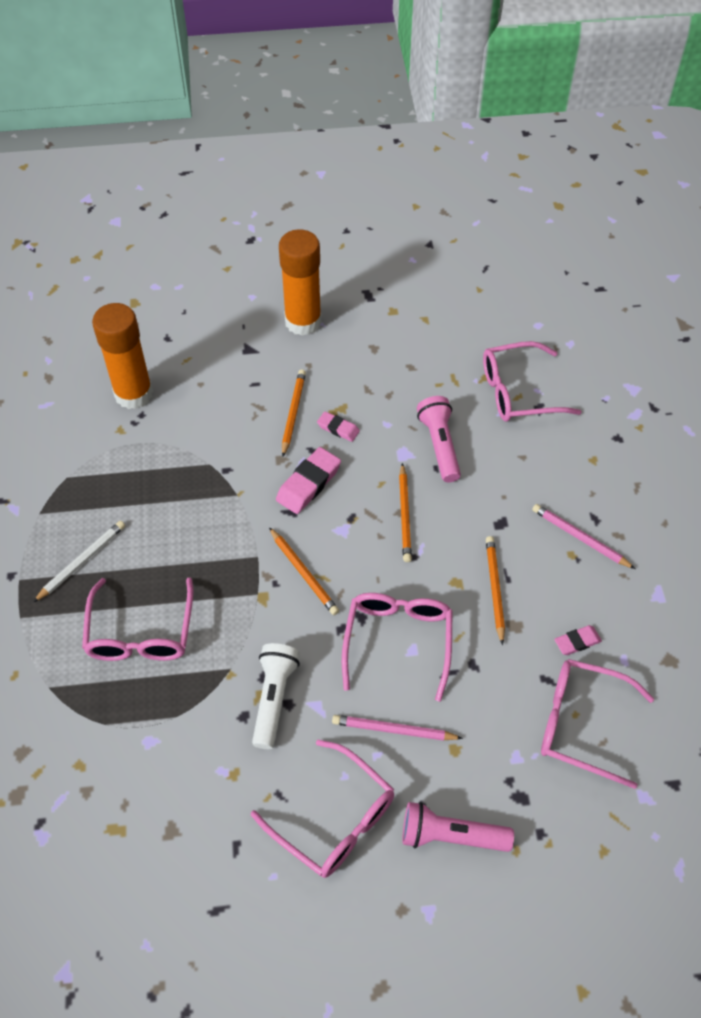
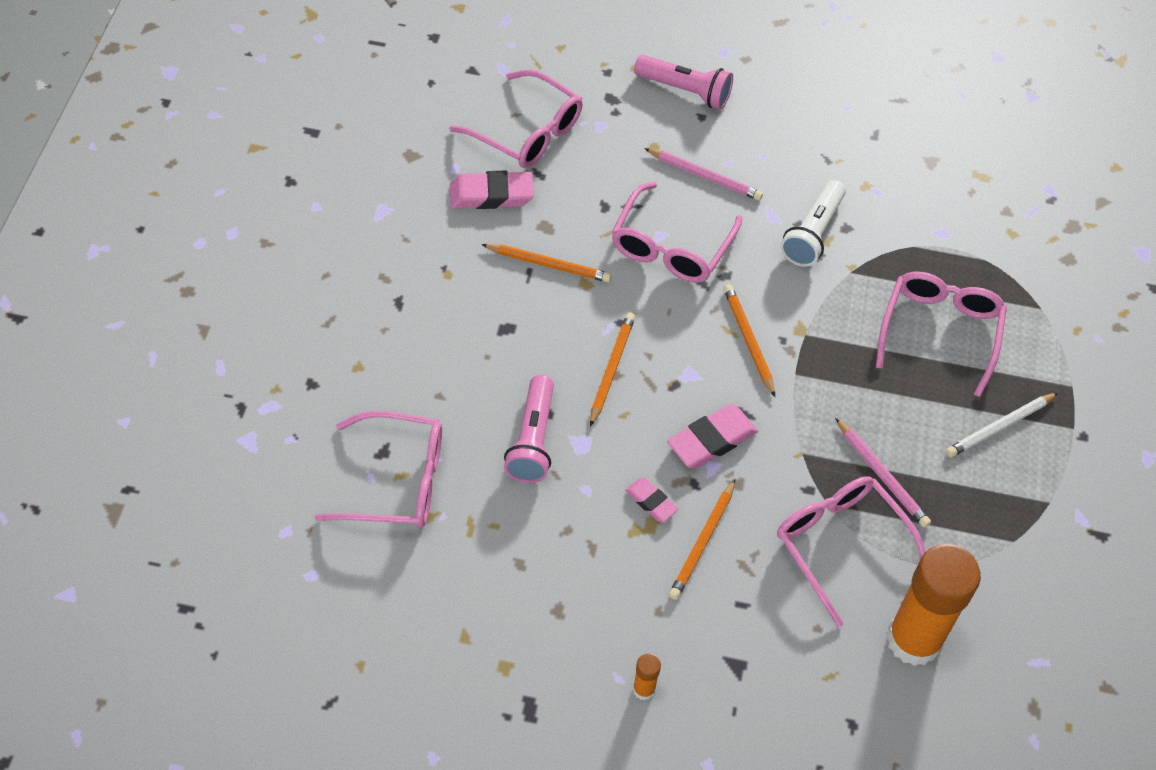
camera: 165 degrees left, 0 degrees up
(303, 321) = (644, 689): orange glue stick -> orange glue stick, size x0.40
(333, 818) = (783, 130): pink glasses -> pink glasses (842, 546)
(494, 589) = (548, 265): orange pencil -> orange pencil turned 90 degrees counterclockwise
(577, 642) = (491, 195): pink eraser -> pink eraser, size x1.71
(580, 538) = (428, 287): pink pencil -> pink pencil (881, 475)

